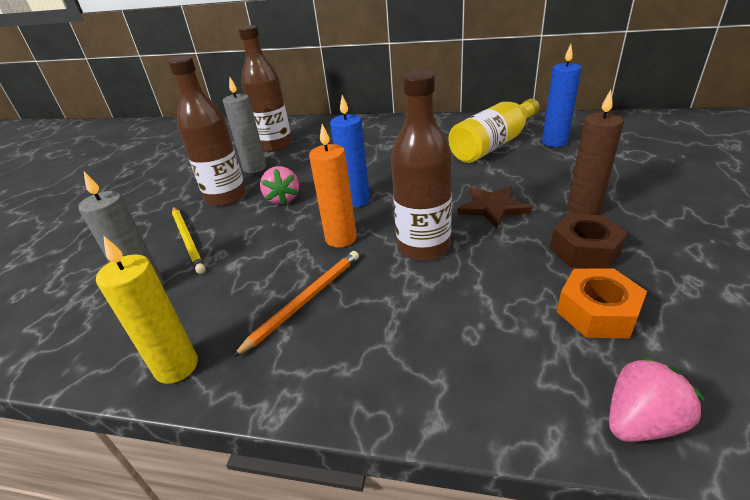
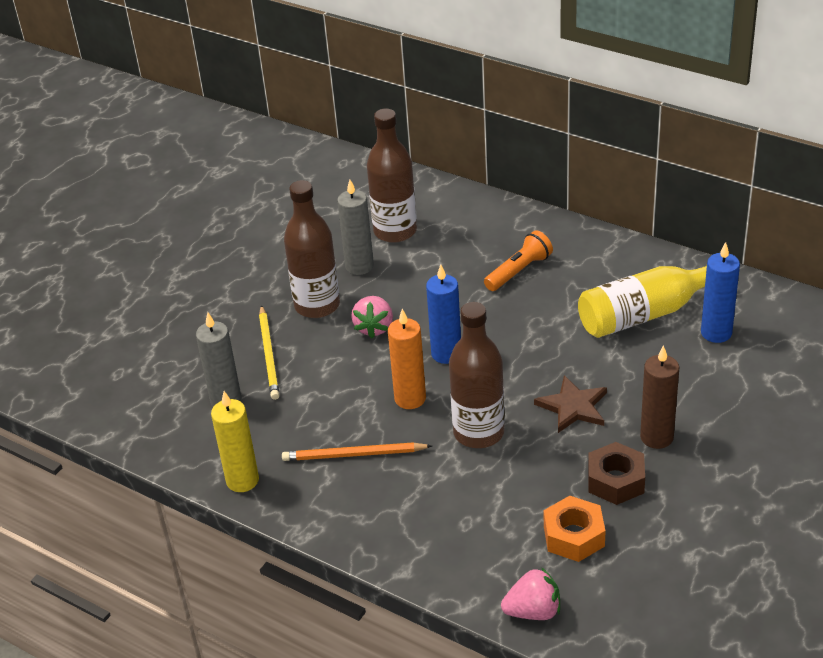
camera: 20 degrees right, 5 degrees up
(305, 301) = (353, 455): orange pencil -> orange pencil turned 150 degrees counterclockwise
(382, 144) = (519, 271): none -> orange flashlight

